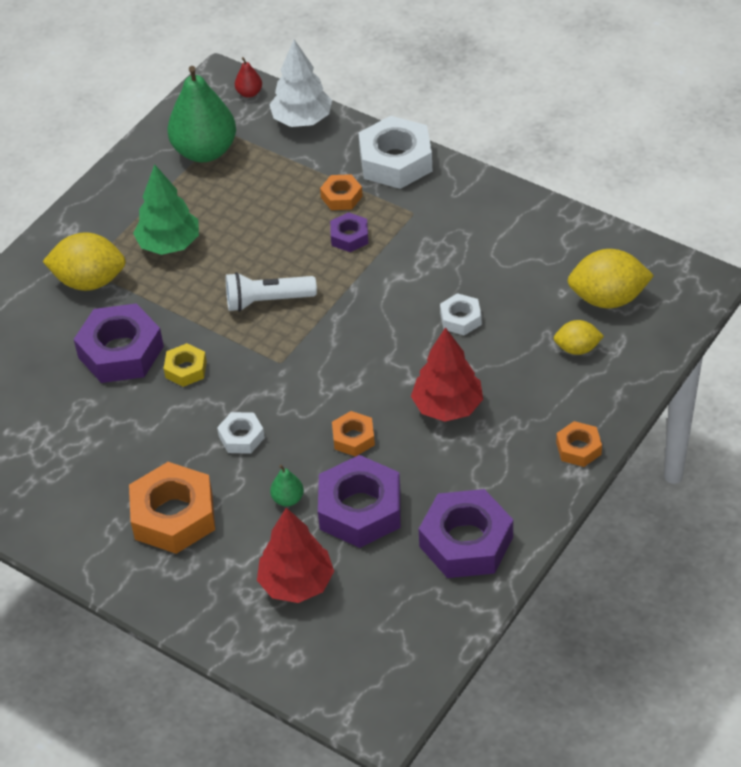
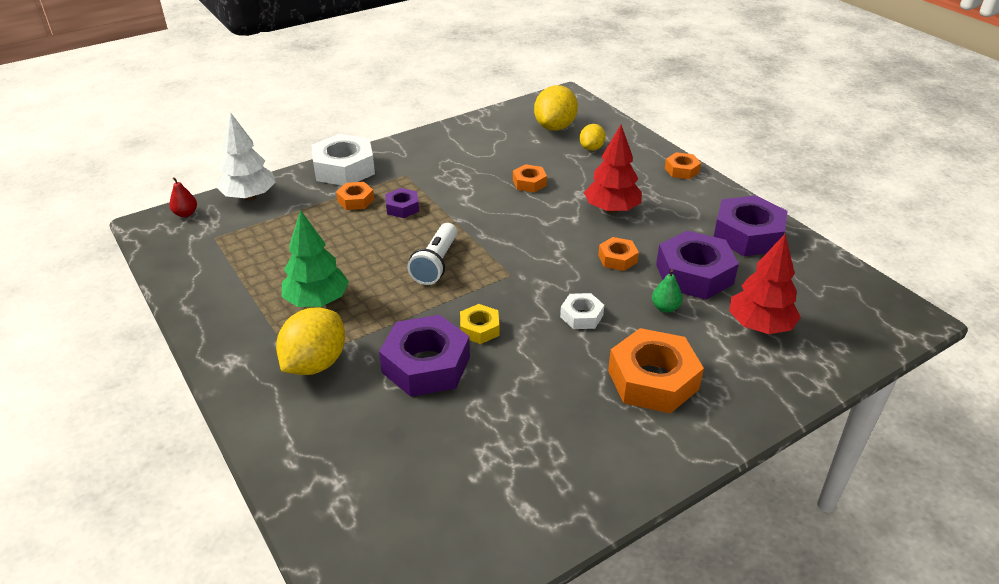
camera: 70 degrees left, 10 degrees down
(205, 151) = (225, 253): green pear -> none
(460, 319) = (529, 183): white nut -> orange nut

